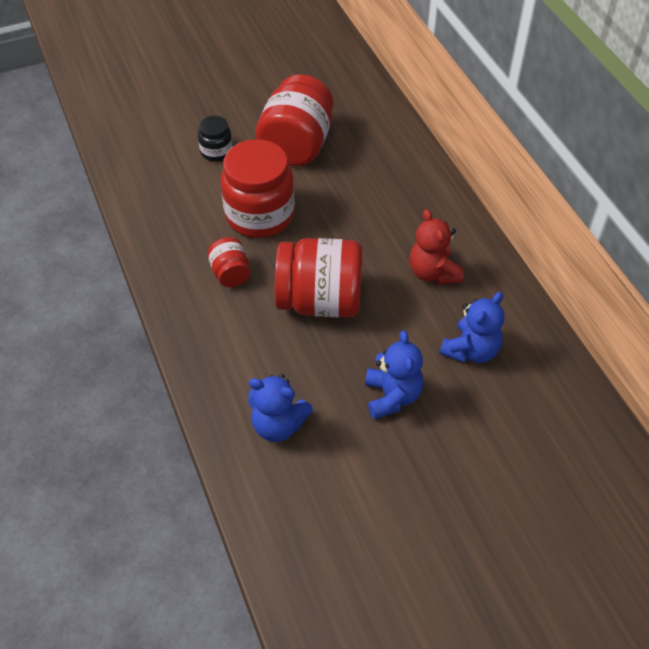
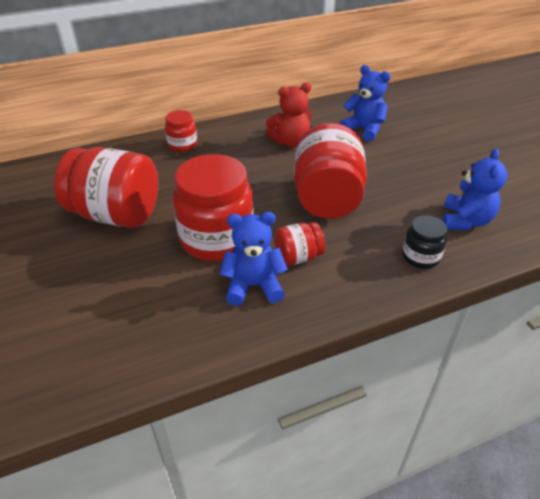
camera: 90 degrees left, 10 degrees down
(216, 151) = (106, 277): black jar -> black jar (420, 257)
(392, 396) = (416, 164): blue teddy bear -> blue teddy bear (253, 286)
(418, 178) = (182, 145): none -> red jar

